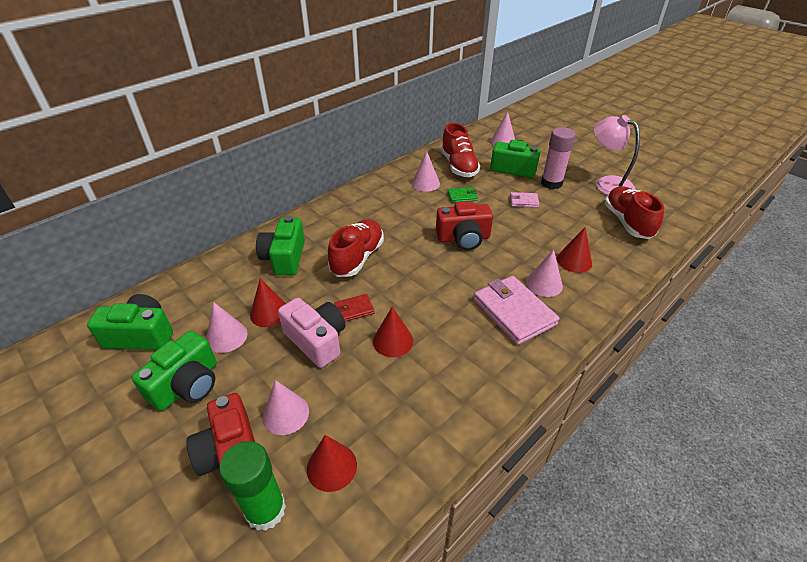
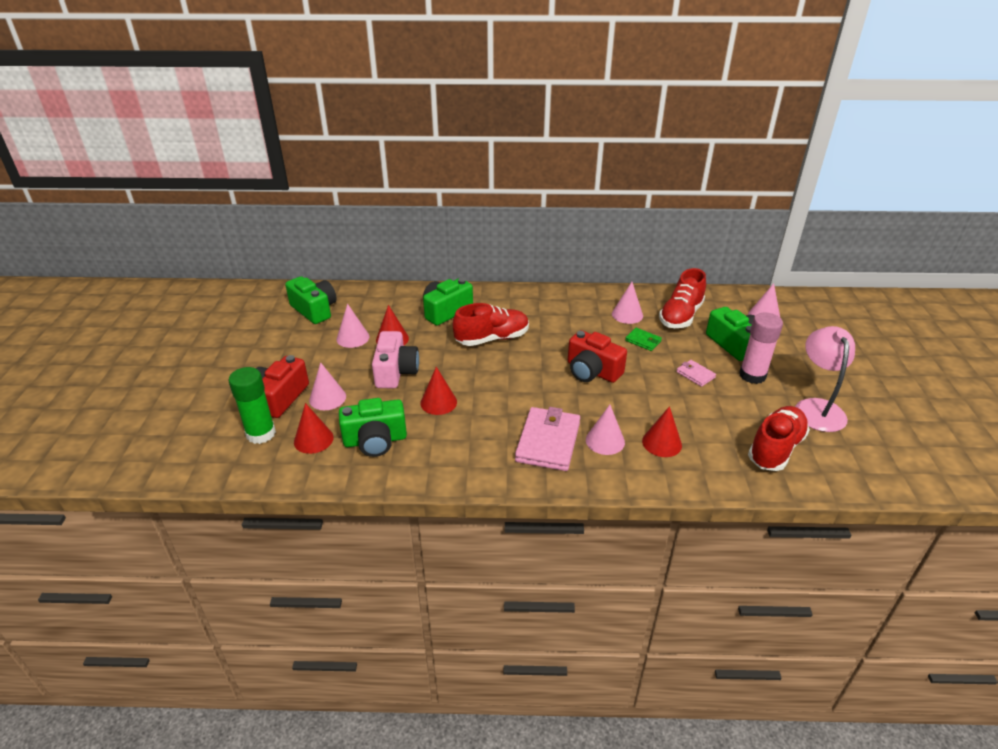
camera: 45 degrees right, 5 degrees down
(187, 385) = (303, 350): green camera -> green camera (375, 440)
(354, 310) = (442, 369): red wallet -> none

